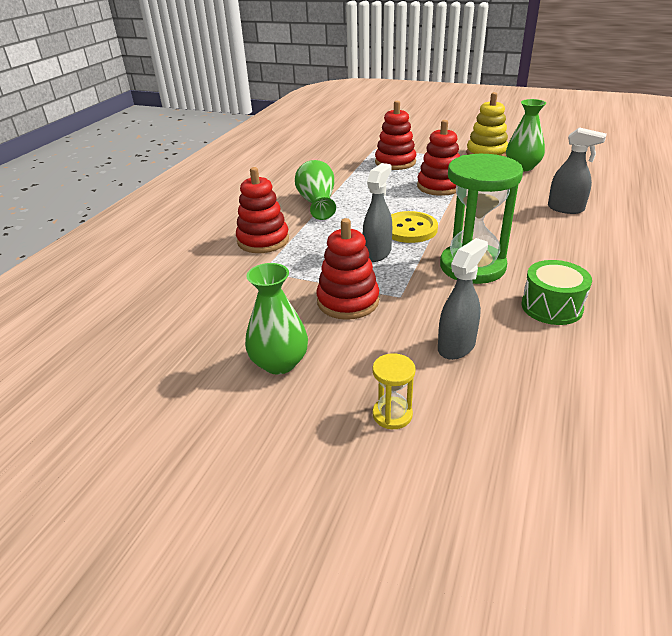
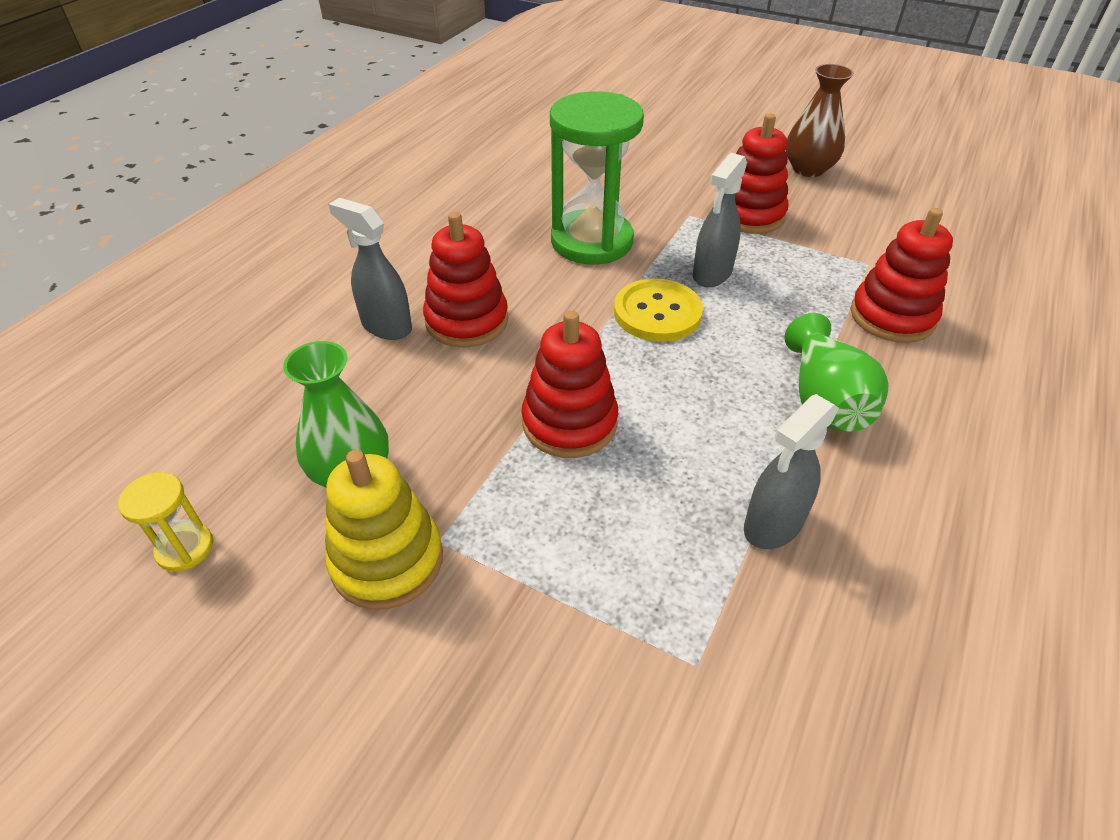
camera: 175 degrees left, 10 degrees up
(279, 363) = (808, 169): green vase -> brown vase
(392, 414) = (709, 133): yellow hourglass -> yellow hourglass (185, 548)
(395, 162) = (645, 552): red stacking toy -> red stacking toy (467, 321)
(456, 346) = (644, 167): grey spray bottle -> grey spray bottle (772, 525)
(551, 307) = (533, 190): green drum -> none

